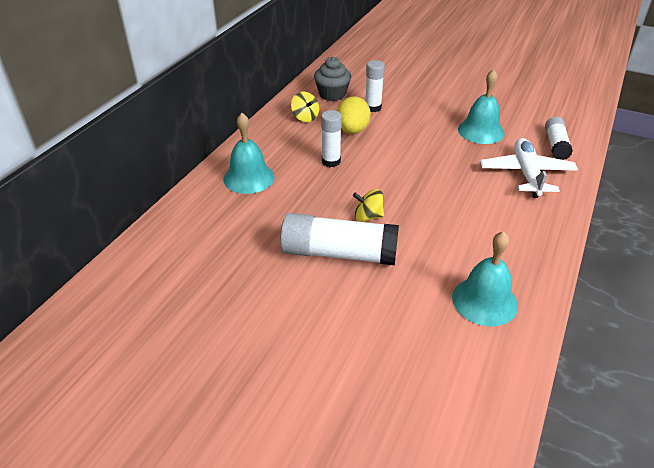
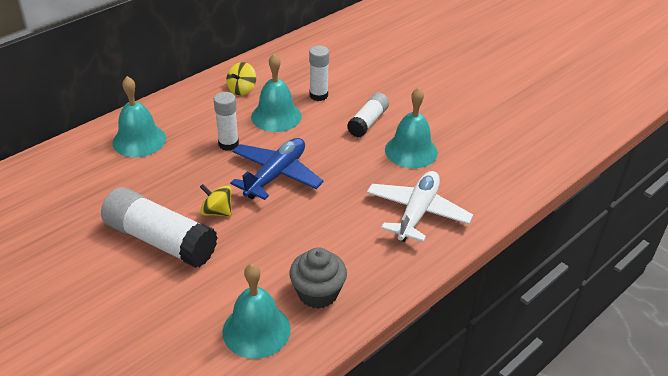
camera: 20 degrees right, 0 degrees up
(305, 117) = (242, 89): yellow spinning top -> yellow spinning top turned 45 degrees clockwise
(332, 94) = (289, 70): grey cupcake -> grey cupcake (317, 293)
(352, 131) = (276, 116): yellow egg -> turquoise bell
(392, 175) = (276, 175): none -> blue plane
(556, 145) = (480, 189): white glue stick -> white glue stick (368, 122)

